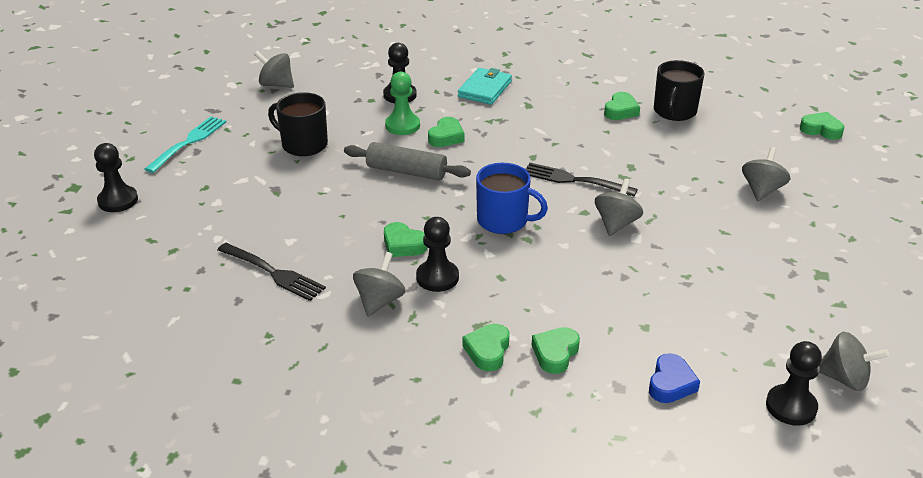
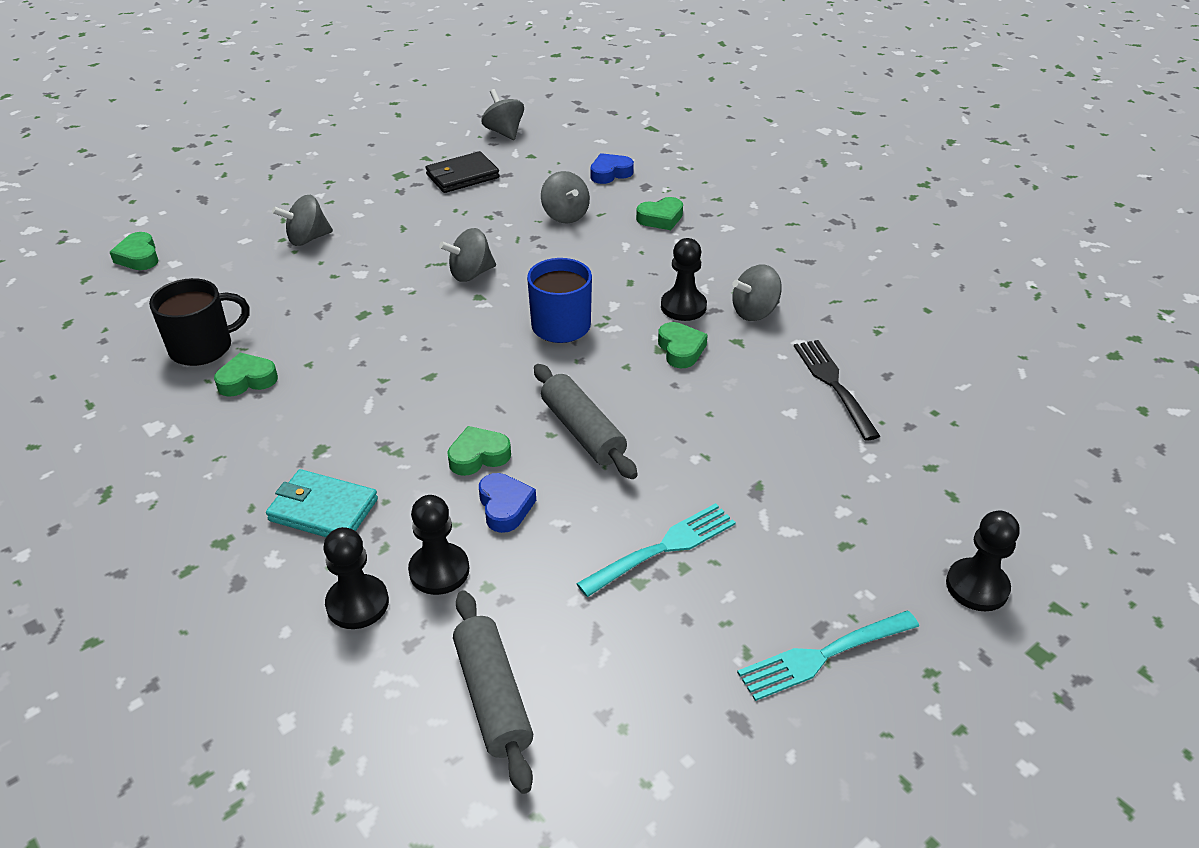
camera: 140 degrees left, 5 degrees up
(276, 84) = (588, 727): grey spinning top -> grey spinning top (565, 215)
(303, 144) = (662, 549): black mug -> turquoise fork
(325, 76) = (492, 697): none -> grey rolling pin
(402, 125) = (505, 507): green pawn -> blue heart
(485, 89) = (323, 510): turquoise wallet -> turquoise wallet turned 45 degrees clockwise
(487, 351) = (707, 241): green heart -> none
(575, 180) = (435, 328): black fork -> none
(776, 302) = (462, 176): none -> black wallet
(791, 406) = (559, 136): black pawn -> black pawn (357, 604)

